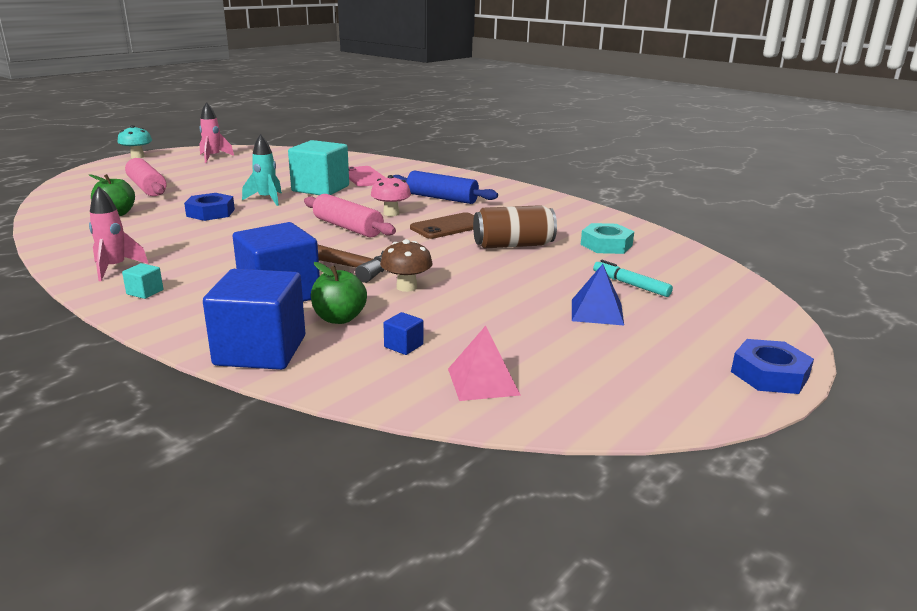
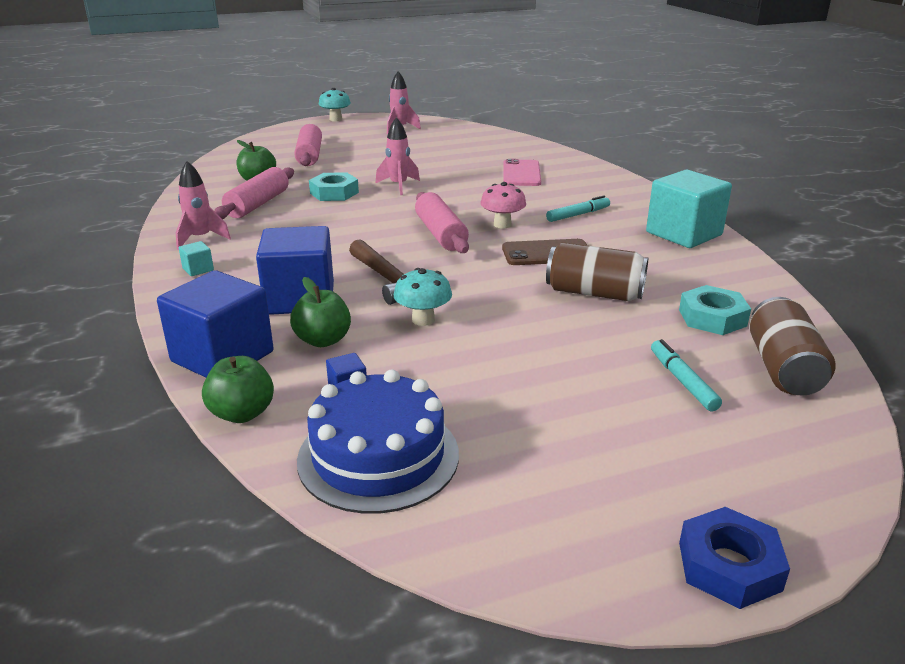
camera: 30 degrees right, 5 degrees up
(142, 232) = (258, 204): none -> pink rolling pin
(210, 213) = (334, 193): blue nut -> turquoise nut
(267, 199) = (398, 186): turquoise rocket -> pink rocket
(320, 189) = (462, 181): turquoise cube -> turquoise cube (683, 234)
(333, 385) = (242, 413): none -> green apple
(406, 287) = (423, 320): brown mushroom -> turquoise mushroom
(442, 198) = (578, 215): blue rolling pin -> turquoise marker
(483, 381) = (378, 456): pink pyramid -> blue cake
(597, 312) = (598, 407): blue pyramid -> none
(679, 264) = (783, 368): none -> brown can

